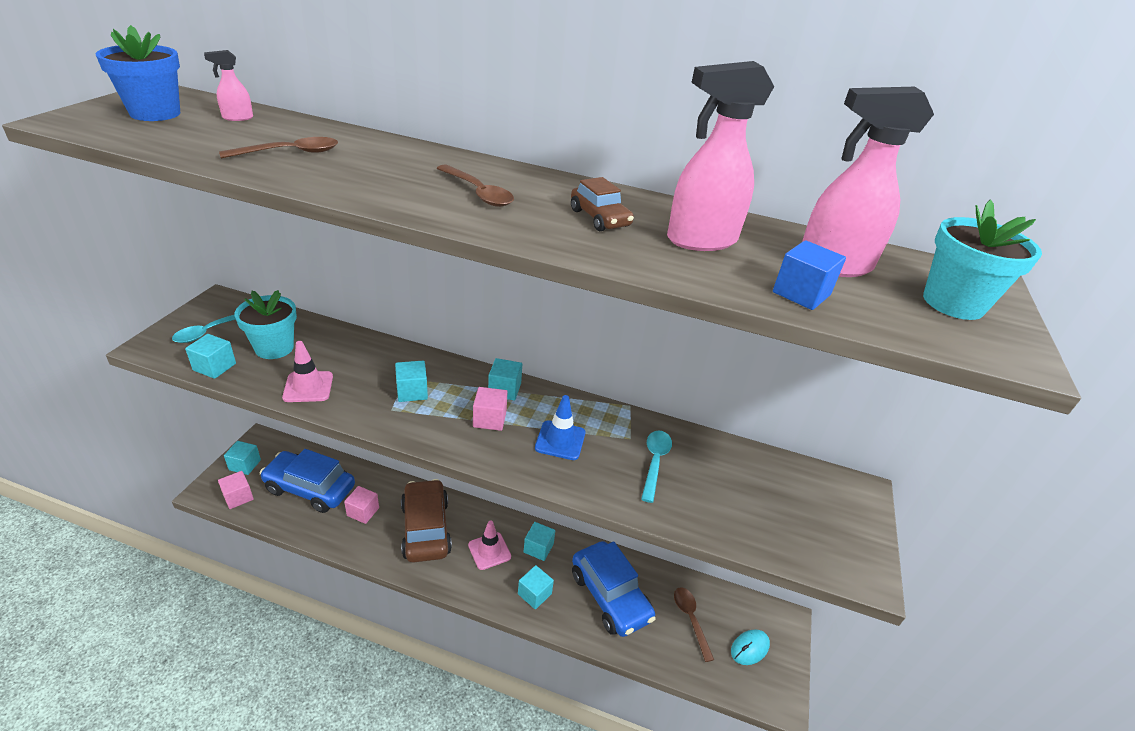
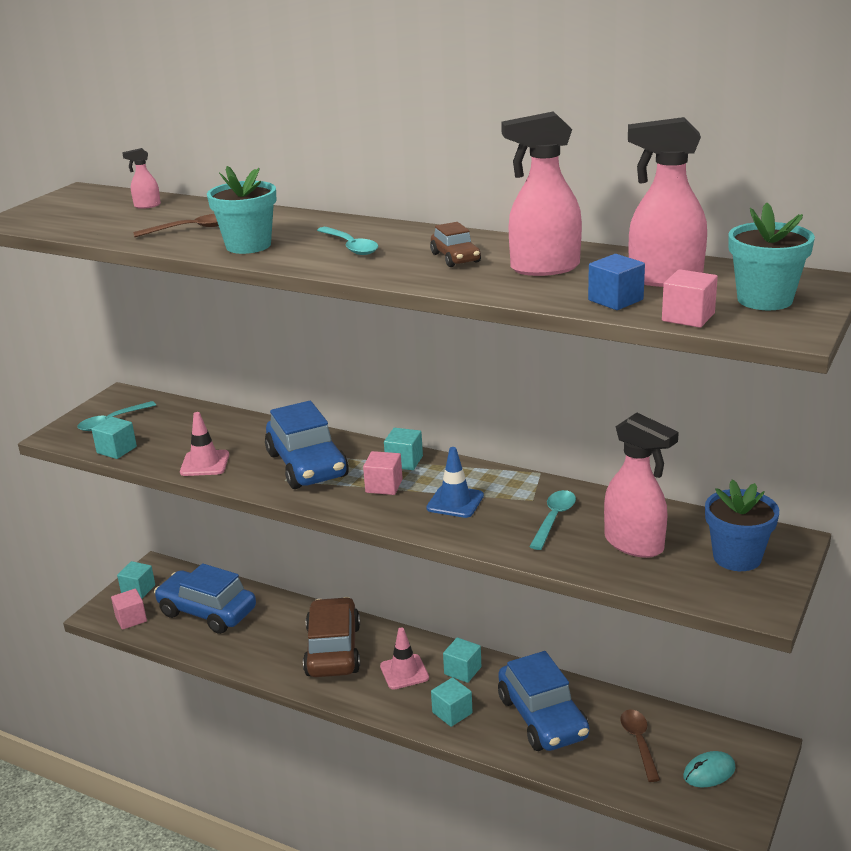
camera: 15 degrees right, 10 degrees down
(155, 113) = (79, 208): blue flower pot -> blue flower pot (737, 557)
(274, 348) = (173, 433): turquoise flower pot -> turquoise flower pot (248, 246)
(363, 512) = (264, 633): pink cube -> pink cube (688, 317)
(412, 391) = (307, 465): turquoise cube -> blue car
(478, 193) = (350, 246): brown spoon -> turquoise spoon
(734, 495) = (635, 544): none -> pink spray bottle

